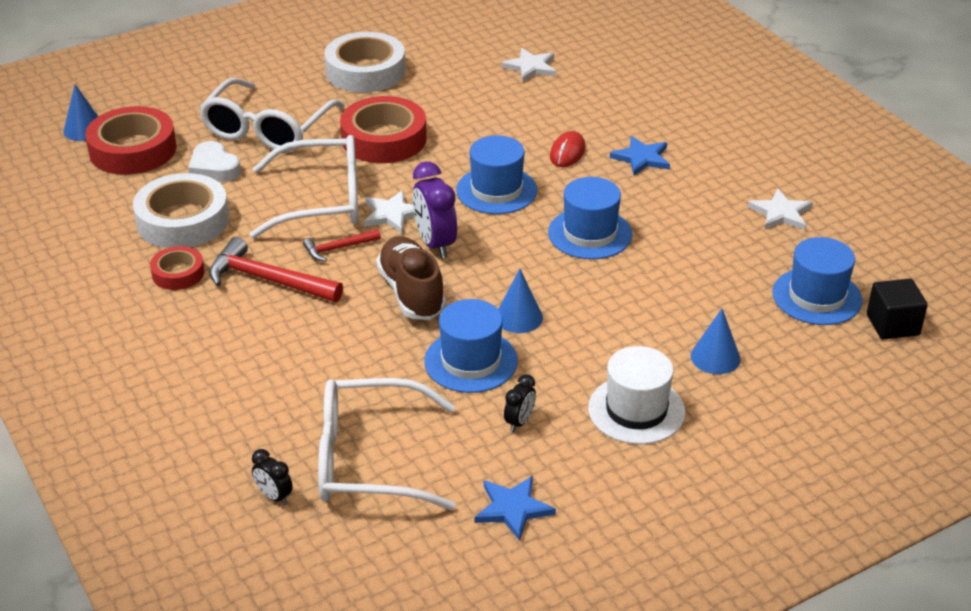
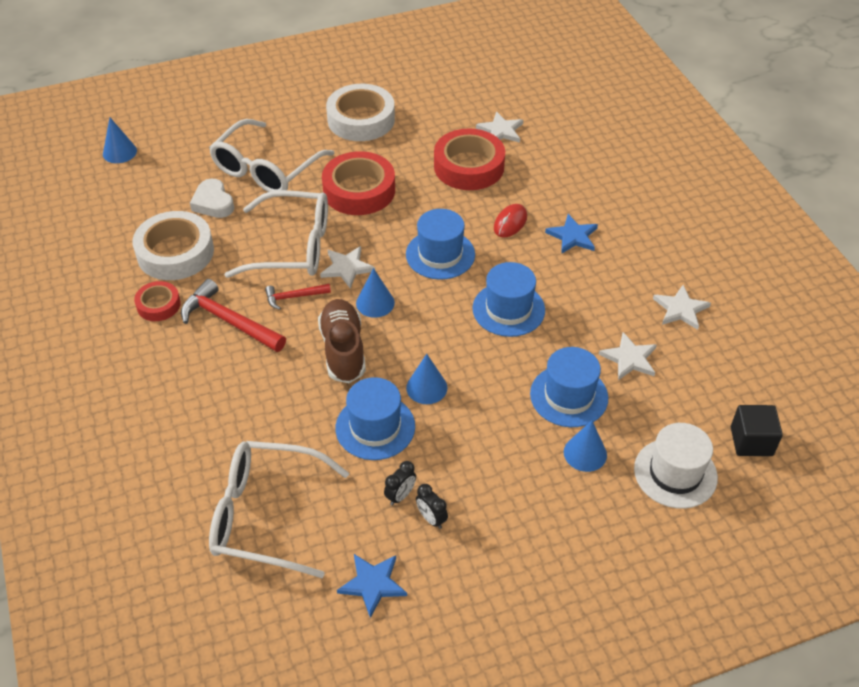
camera: 10 degrees right, 10 degrees up
(133, 150) = (153, 177): red tape -> red tape (469, 166)
(274, 496) = (180, 540): black clock -> black clock (431, 519)
(435, 244) = (375, 303): purple clock -> blue cone
(636, 410) = (503, 498): white hat -> white hat (675, 473)
(738, 264) = (629, 358): none -> white star
(817, 296) = (690, 402): blue hat -> blue hat (569, 396)

